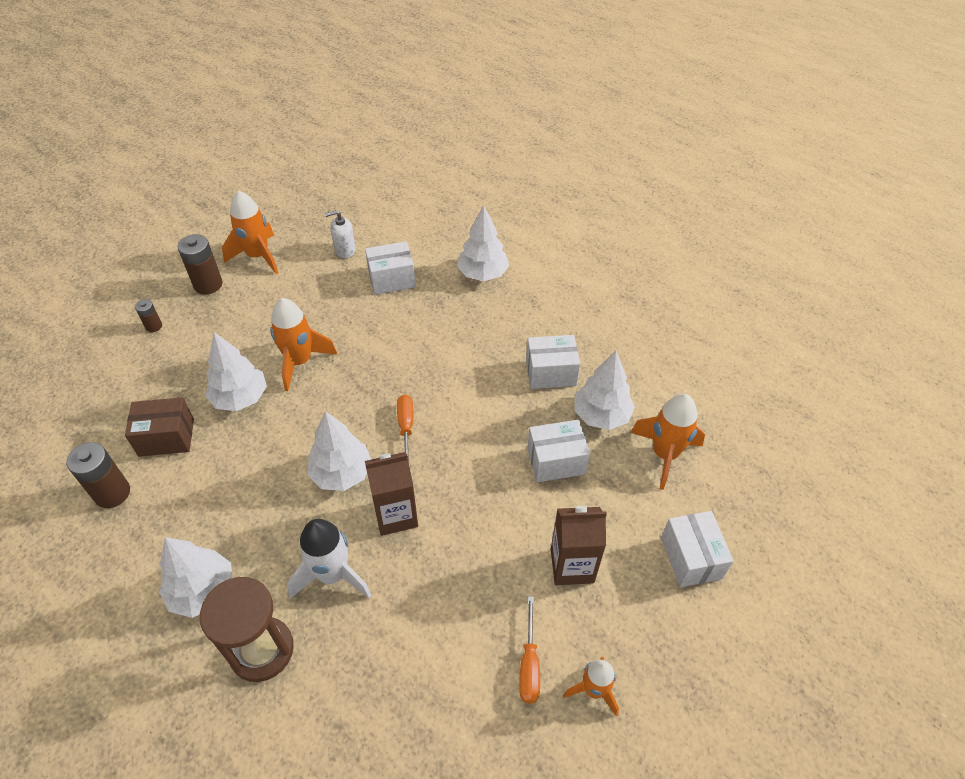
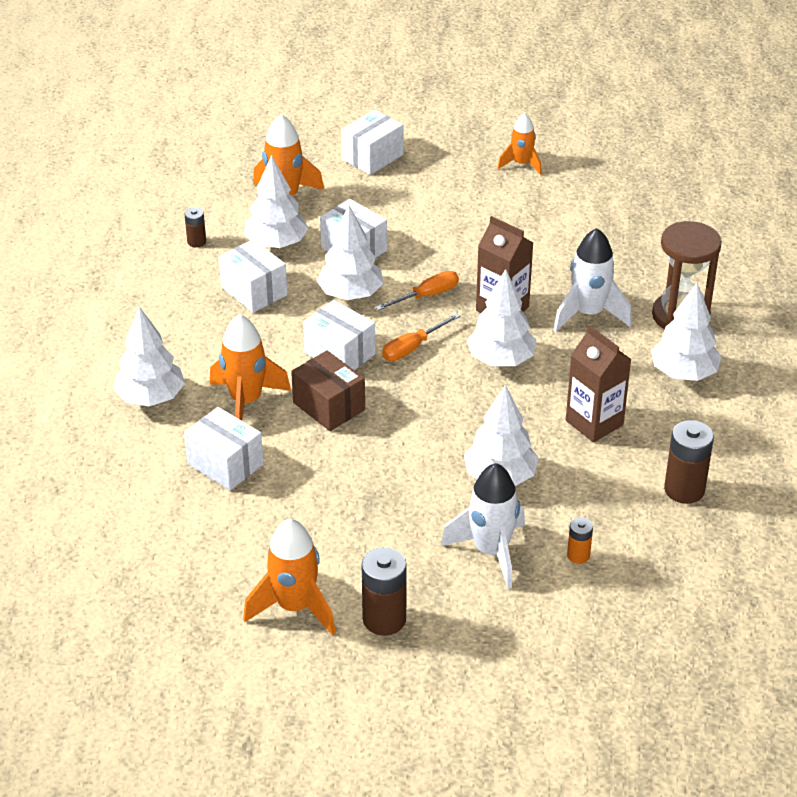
camera: 125 degrees left, 10 degrees down
(140, 394) = (578, 555): none -> orange battery
(154, 326) = (490, 618): brown battery -> brown battery (196, 242)
(166, 437) = (596, 497): brown box -> brown box (329, 406)
(193, 355) = (491, 552): none -> white rocket
(300, 362) = (413, 463): orange rocket -> orange rocket (246, 402)
(345, 250) = (211, 533): white soap dispenser -> none
(438, 383) = (340, 354): none -> white box
(499, 426) = (350, 294): none -> white tree
(529, 664) = (537, 195): orange screwdriver -> orange screwdriver (427, 296)
(572, 566) = (441, 205): brown carton -> brown carton (594, 423)

